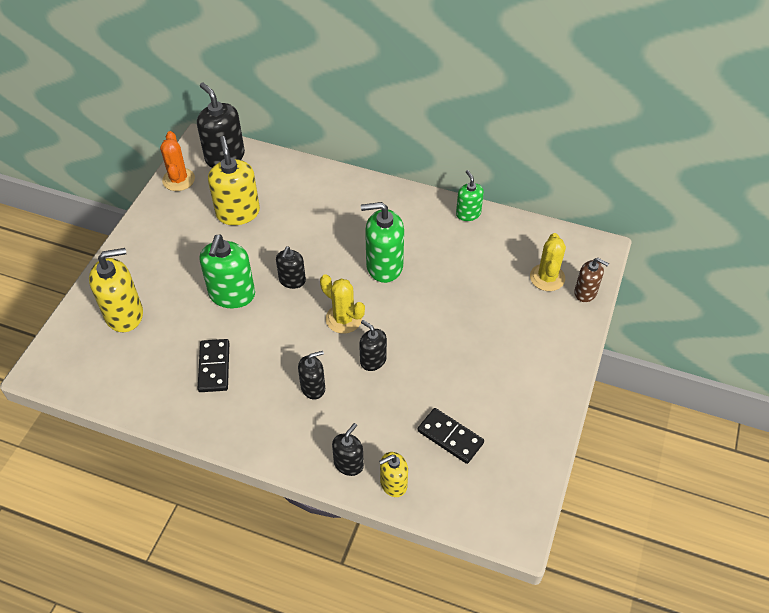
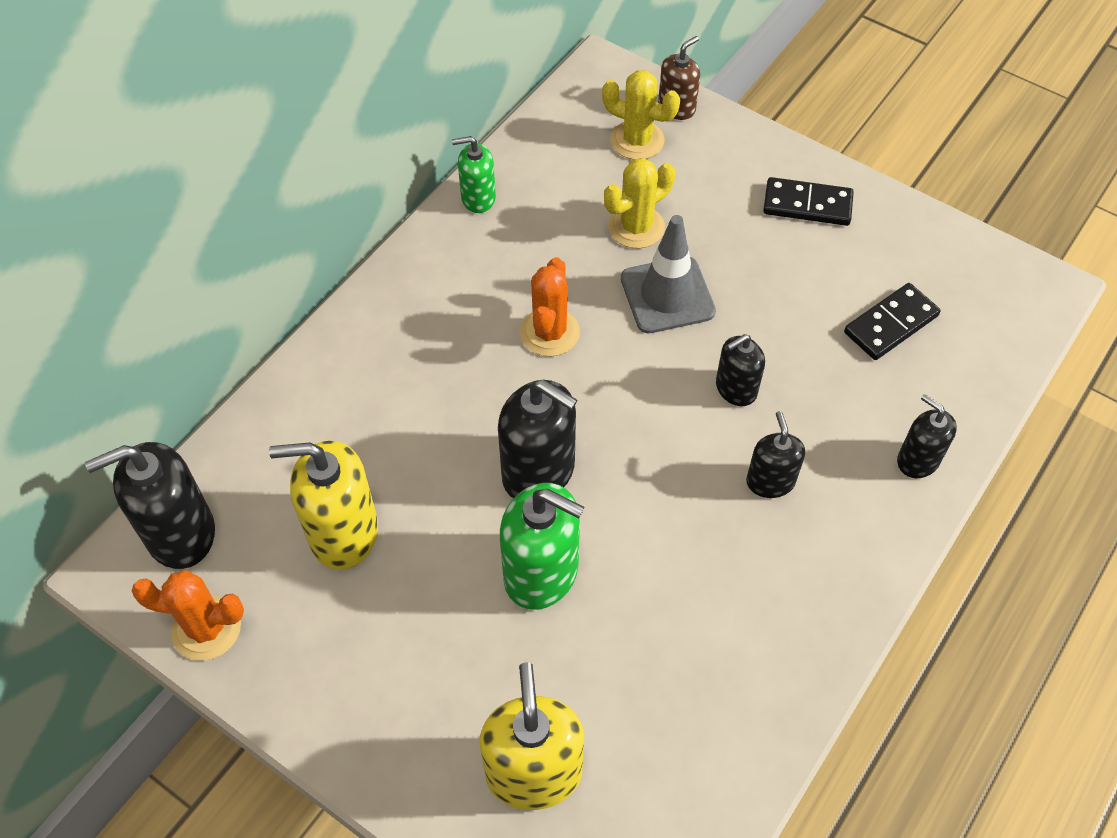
camera: 75 degrees left, 5 degrees up
(214, 367) = (696, 625): black domino -> black domino (807, 205)
(292, 280) = (538, 471): black soap dispenser -> black soap dispenser, size x1.70
(343, 319) = (643, 411): yellow cactus -> yellow cactus (636, 227)
(384, 266) = (549, 332): green soap dispenser -> orange cactus
(393, 484) = (958, 410): yellow soap dispenser -> none
(430, 315) = (667, 295): none -> grey traffic cone

